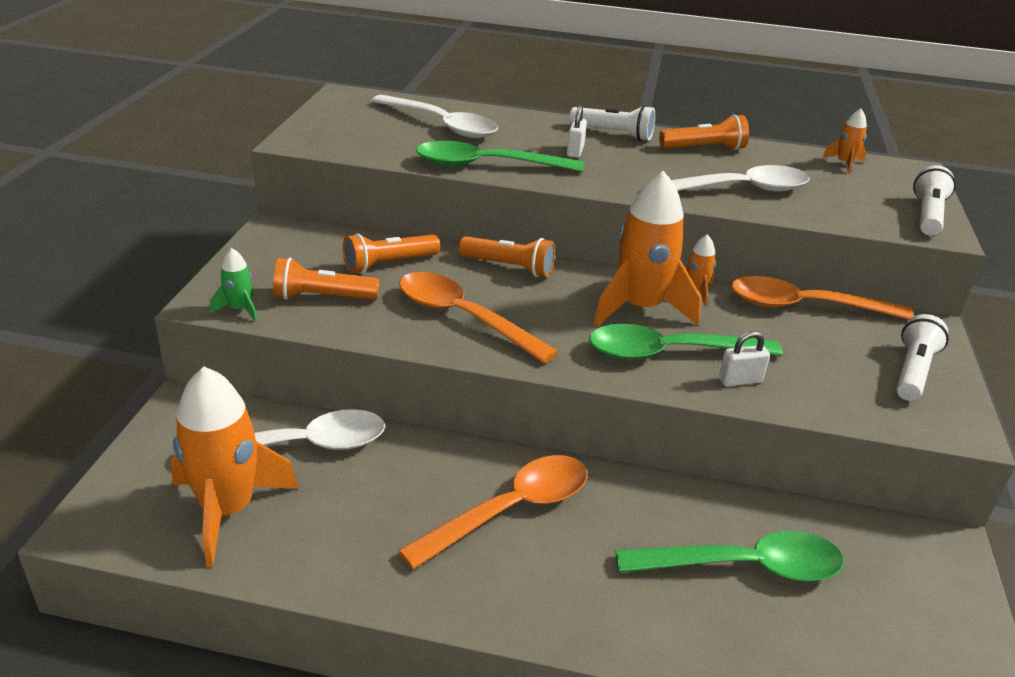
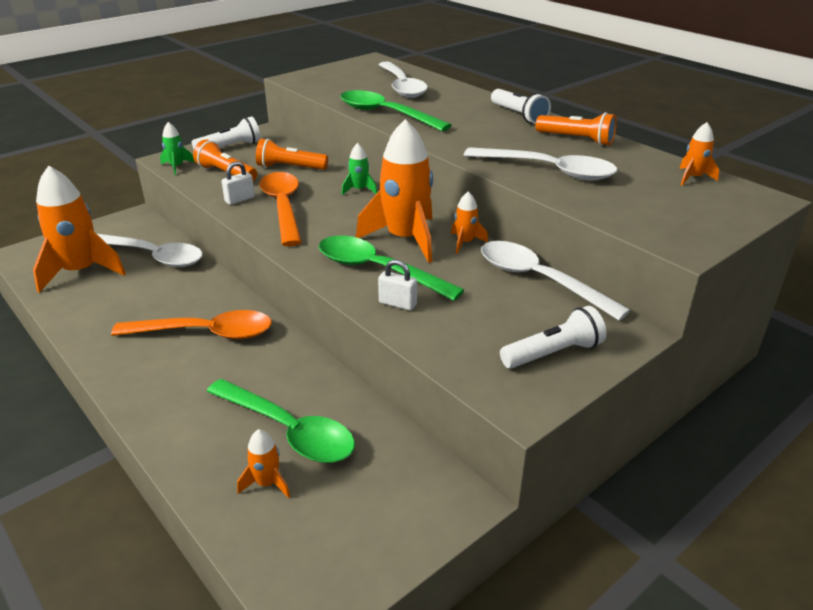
camera: 40 degrees right, 0 degrees up
(509, 267) = (359, 190): orange flashlight -> green rocket
(575, 151) = (465, 119): white padlock -> white padlock (240, 199)
(802, 628) = (267, 483): none -> orange rocket
(805, 306) = (539, 280): orange spoon -> white spoon
(927, 215) = (699, 232): white flashlight -> white flashlight (230, 147)

